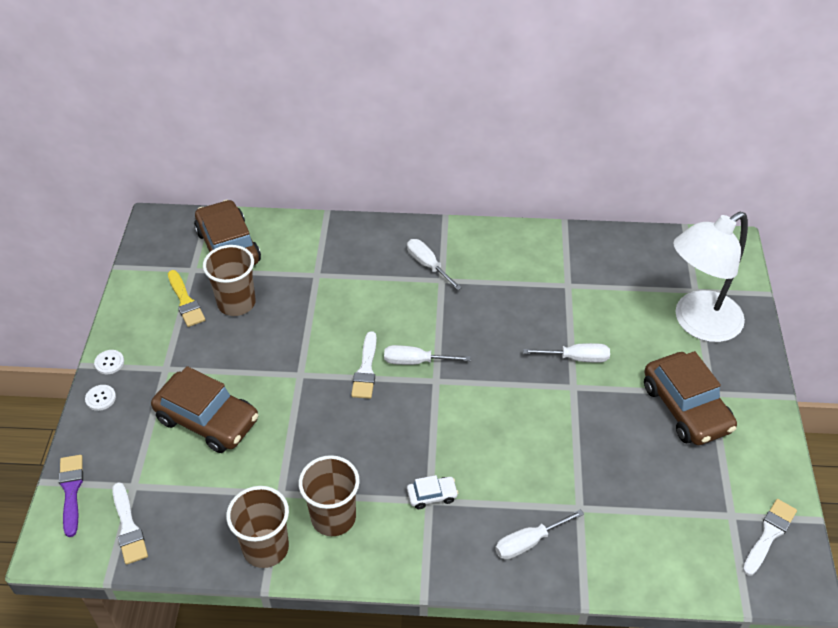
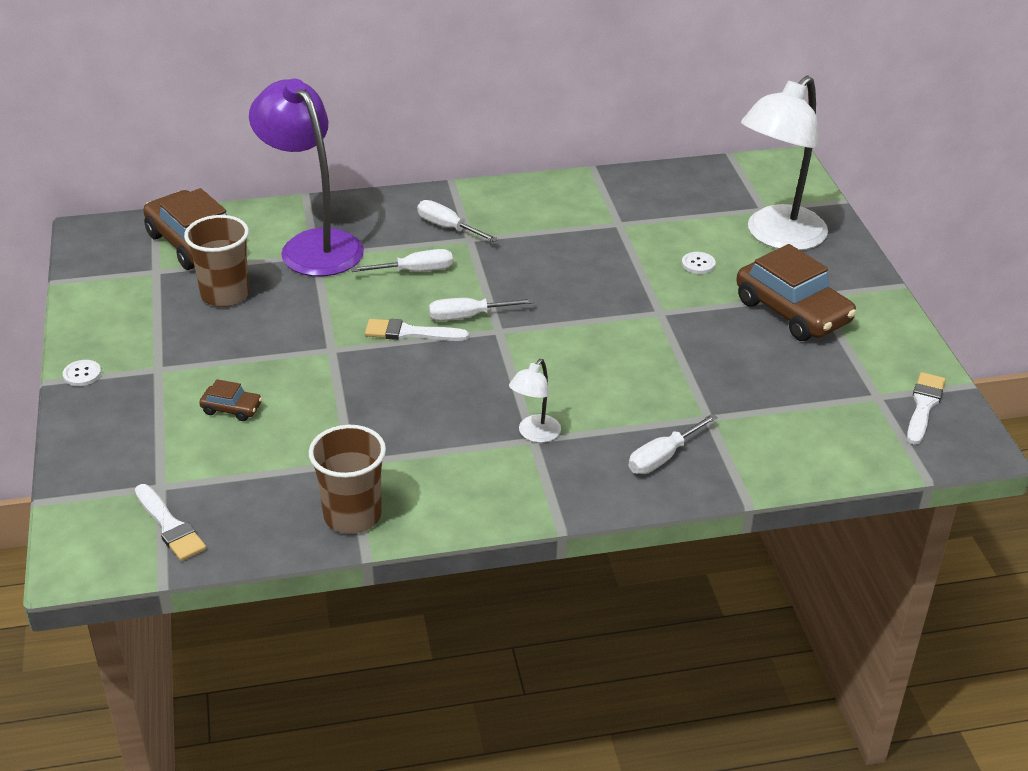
camera: 15 degrees left, 10 degrees down
(71, 491) = (81, 504): purple brush -> none
(100, 398) = (84, 410): white button -> white button (698, 264)
(185, 301) = (159, 302): yellow brush -> none
(207, 420) = (232, 409): brown car -> brown car, size x0.45
(317, 264) = (313, 245): none -> purple lamp
(333, 517) = (424, 474): brown cup -> none
(366, 369) = (410, 333): white brush -> white brush turned 105 degrees clockwise
(432, 495) = (534, 434): white car -> white lamp
(576, 358) = (653, 286): white screwdriver -> white screwdriver (415, 271)

